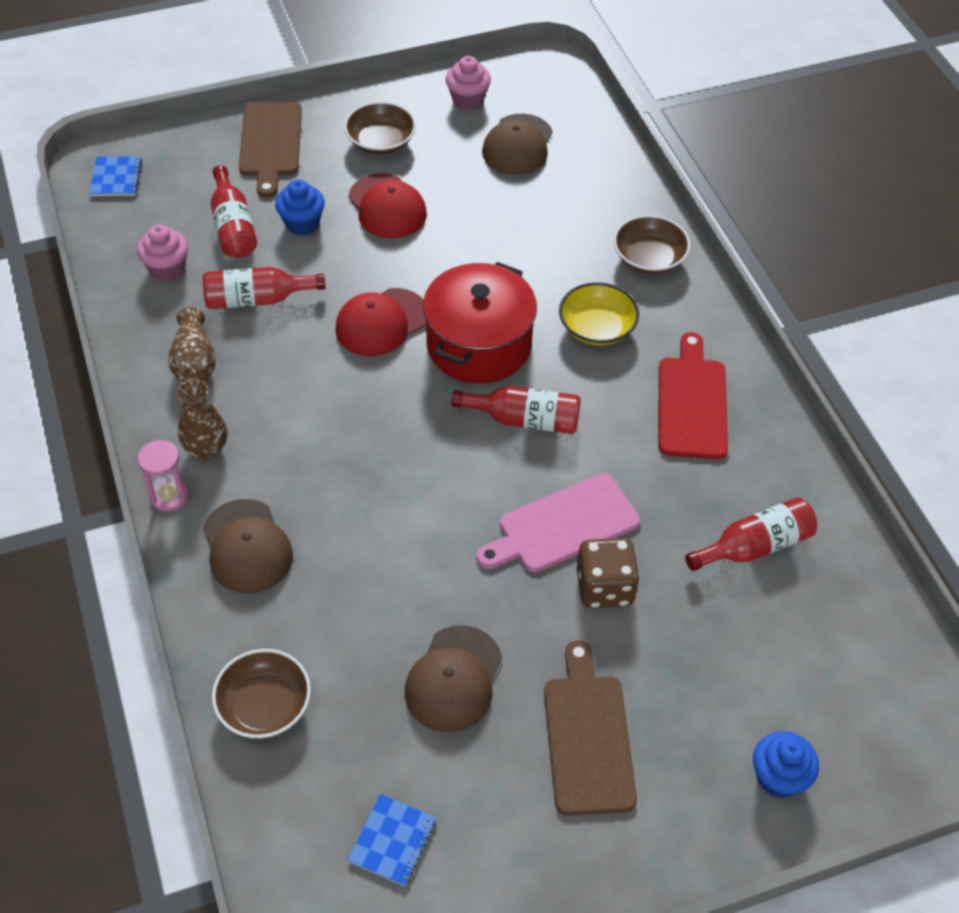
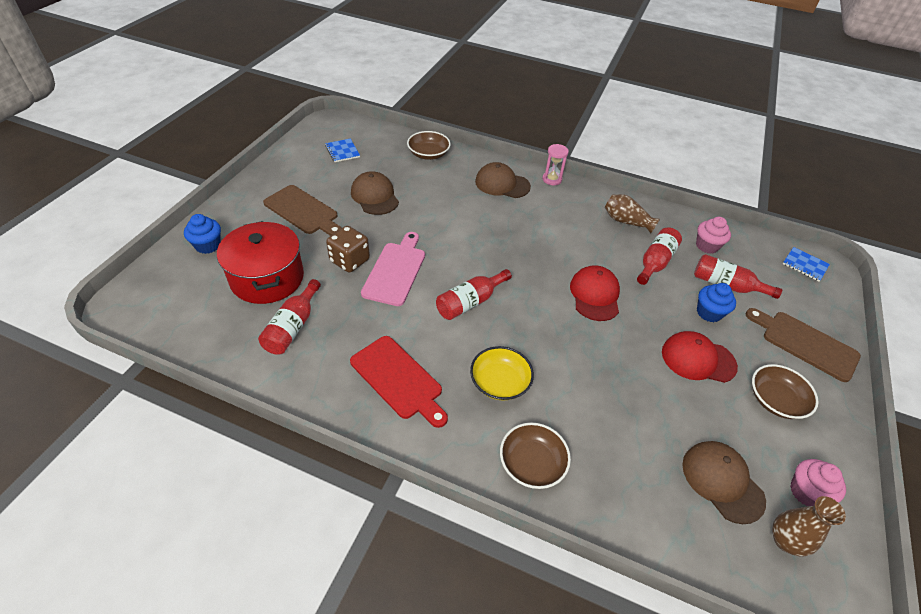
camera: 130 degrees right, 5 degrees down
(206, 449) = (567, 199): brown vase -> brown vase (785, 540)
(479, 345) = (540, 321): red pot -> red pot (267, 278)

